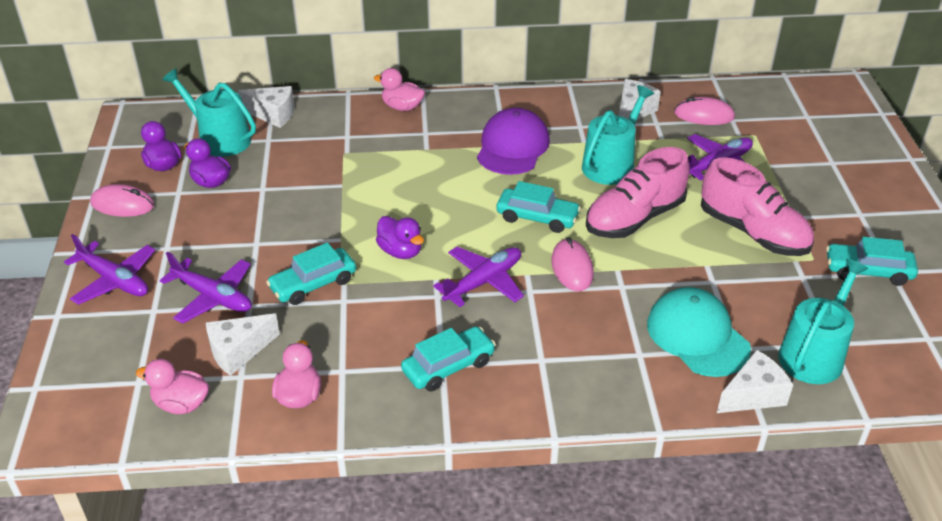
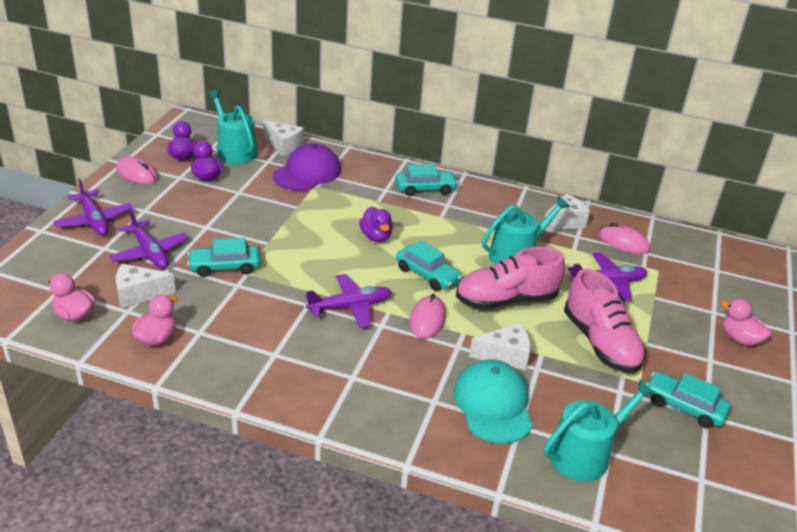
camera: 20 degrees right, 5 degrees down
(400, 251) = (304, 265): purple duck -> purple duck (376, 237)
(402, 107) = (381, 167): pink duck -> pink duck (739, 339)
(448, 366) = (278, 357): turquoise car -> turquoise car (425, 189)
(512, 147) = (446, 219): purple cap -> purple cap (307, 173)
(753, 395) = (507, 466): white cheese -> white cheese (505, 355)

